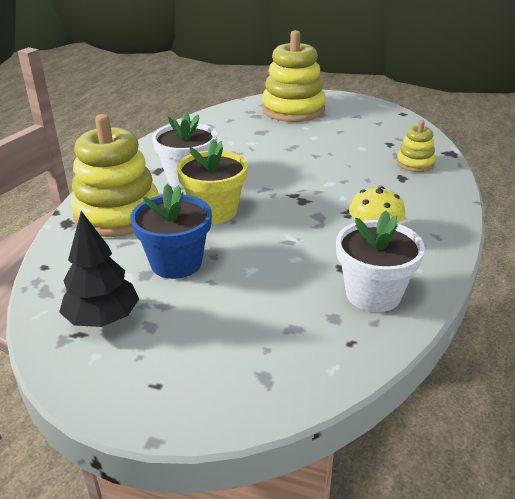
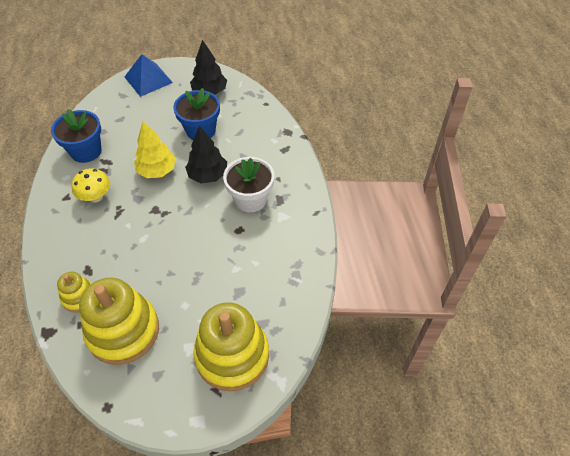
camera: 150 degrees right, 20 degrees up
(117, 214) = (265, 149): yellow stacking toy -> yellow stacking toy (123, 331)
(191, 394) = (148, 79): none -> blue pyramid
(214, 211) = (208, 175): yellow flower pot -> black tree
(275, 235) = (157, 171): none -> yellow tree
(373, 294) = (86, 151): white flower pot -> blue flower pot

